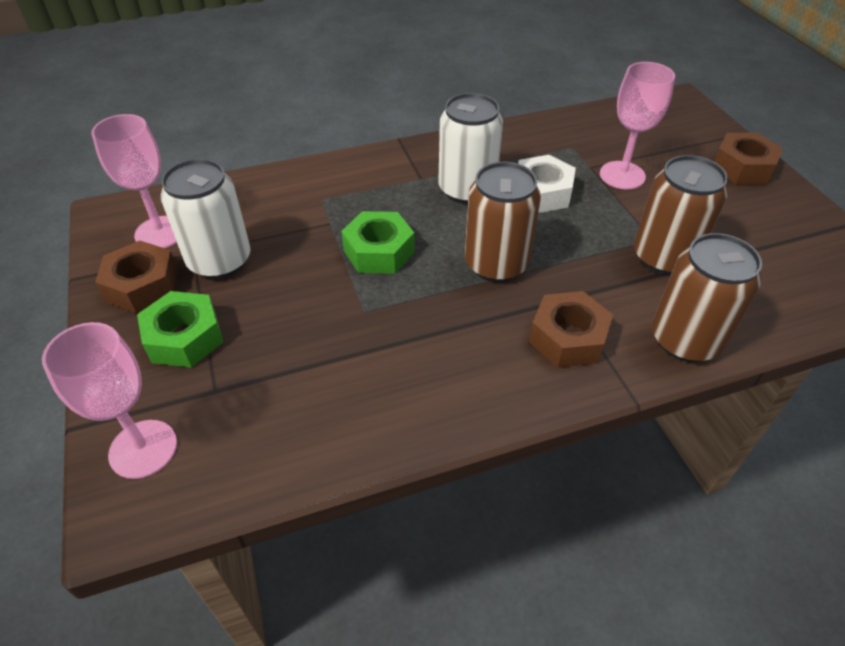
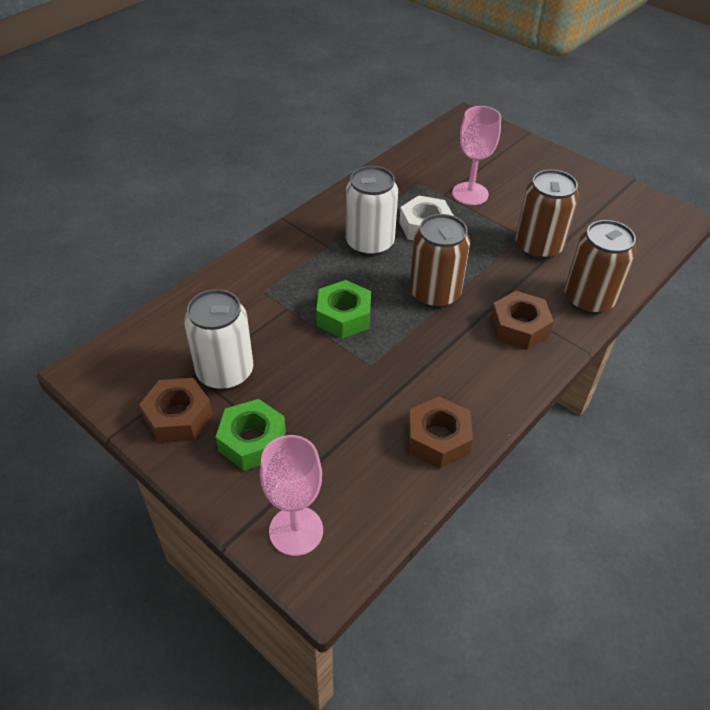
camera: 30 degrees left, 0 degrees up
(160, 233) = (151, 369): pink goblet -> none
(742, 167) = (543, 161): brown nut -> brown nut (438, 439)

